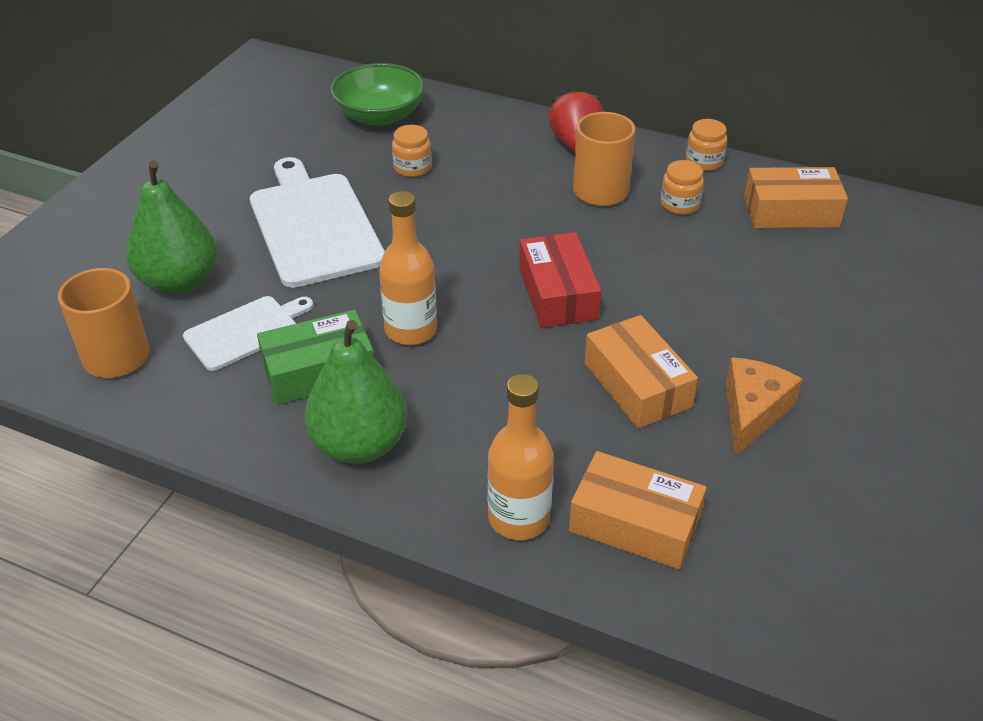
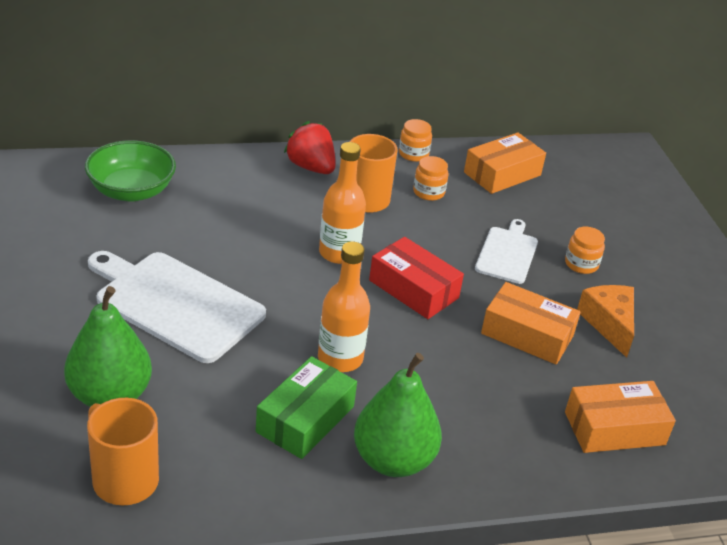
camera: 40 degrees left, 5 degrees down
(246, 331) = (213, 413): white cutting board -> white cutting board (507, 253)
(412, 168) = (206, 227): orange jar -> orange jar (581, 264)
(519, 518) = (546, 459): orange bottle -> orange bottle (339, 253)

